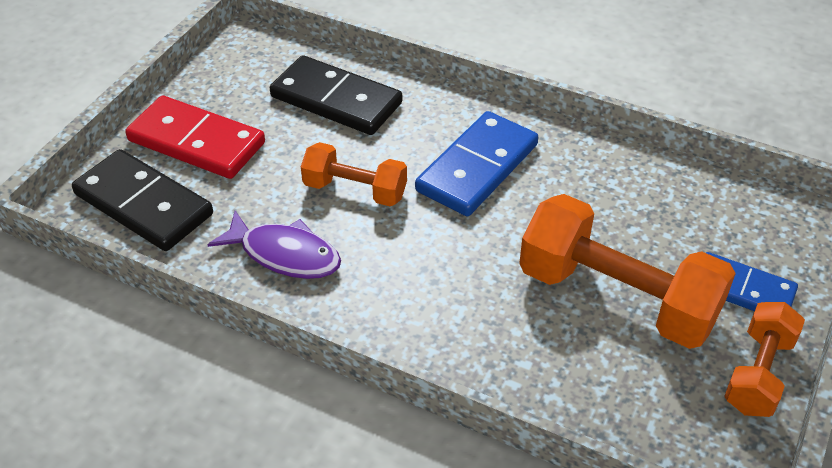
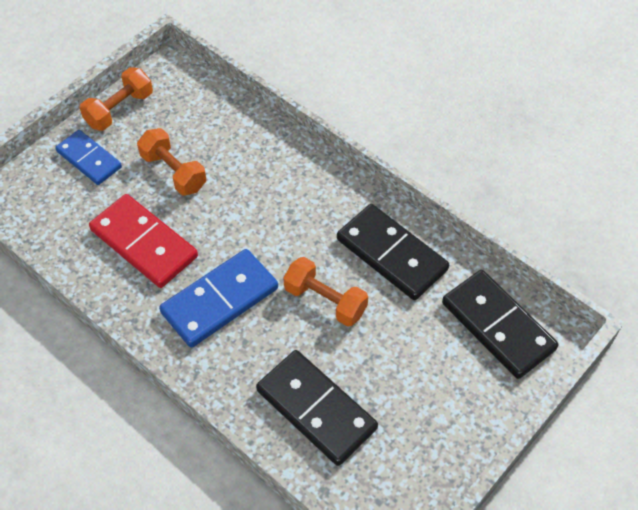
camera: 165 degrees left, 10 degrees up
(196, 142) = (451, 386): red domino -> red domino (143, 243)
(284, 254) = (391, 254): purple fish -> black domino
(617, 297) = (173, 172): orange dumbbell -> orange dumbbell, size x0.57

